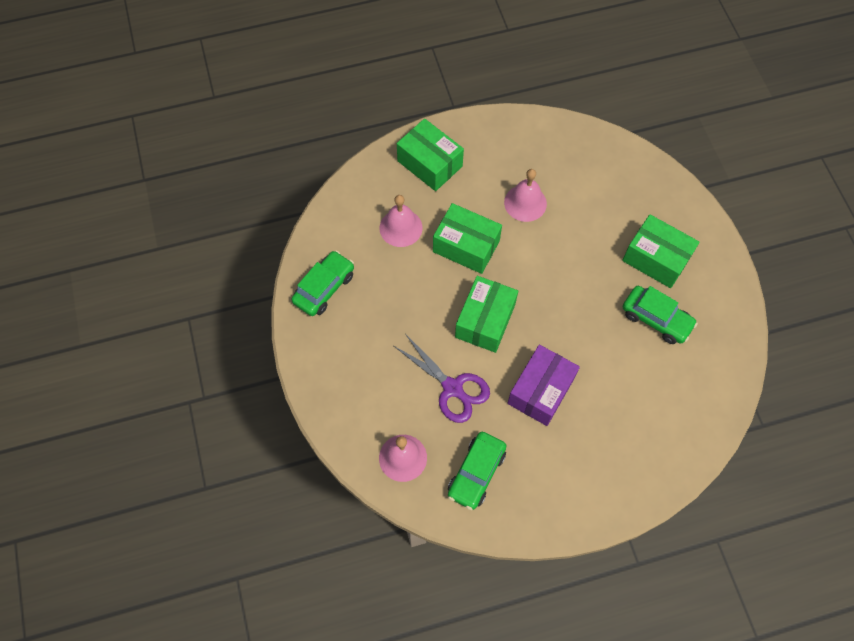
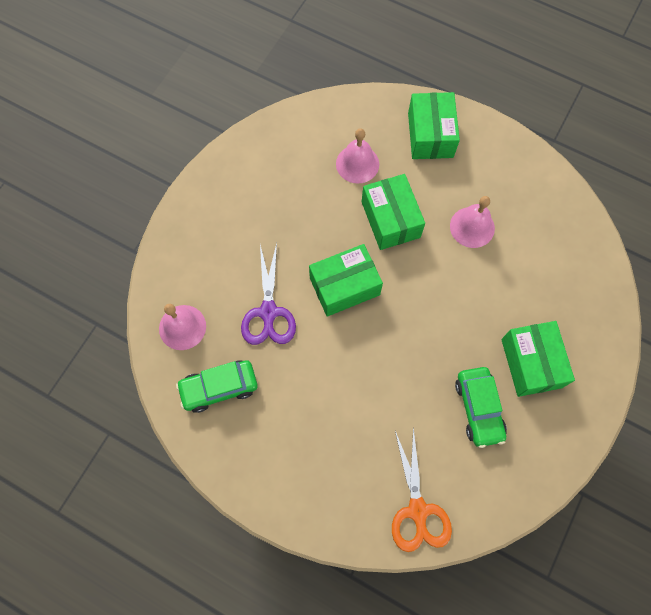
camera: 45 degrees right, 5 degrees up
(324, 288) = (257, 159): green car -> none
(541, 391) = (329, 376): purple box -> none
(690, 421) = (418, 511): none -> orange scissors

